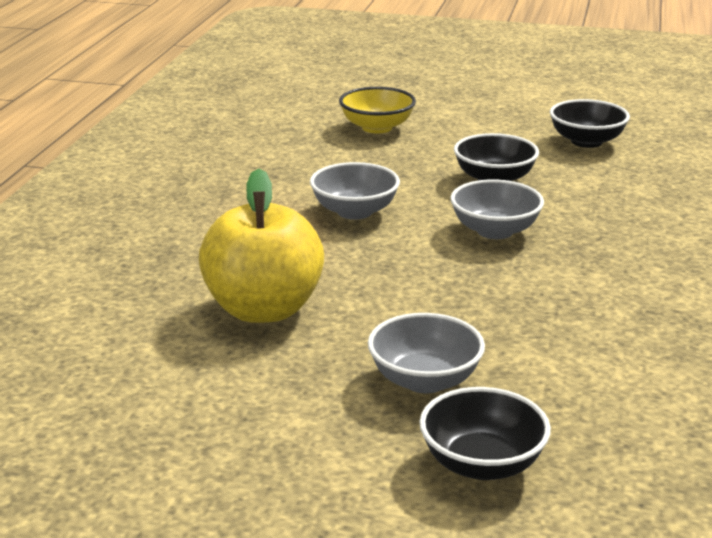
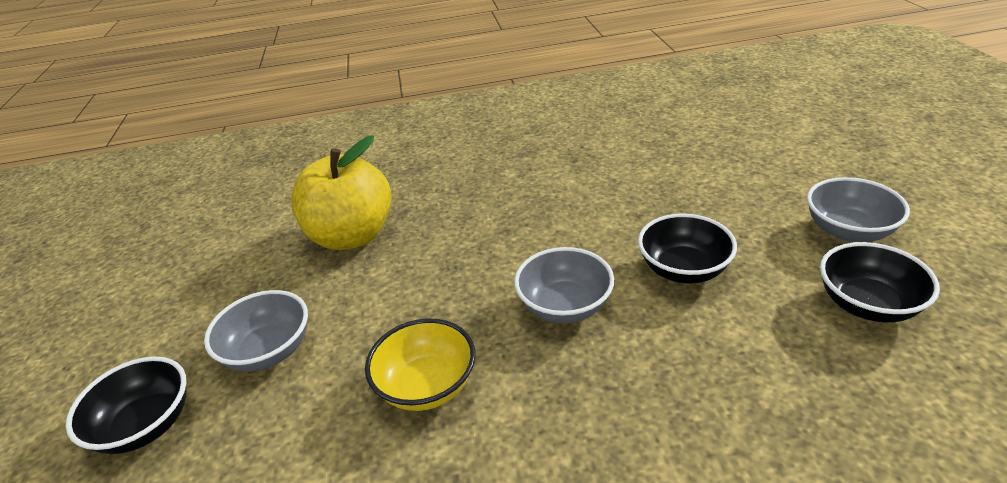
camera: 70 degrees right, 10 degrees up
(354, 211) = (540, 217): grey bowl -> grey bowl (848, 230)
(377, 127) = (725, 168): yellow bowl -> yellow bowl (427, 385)

